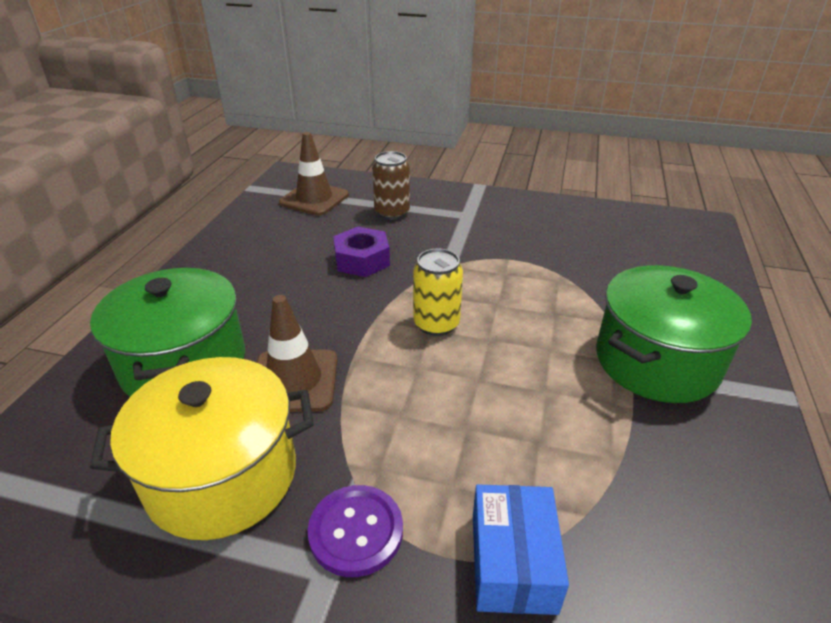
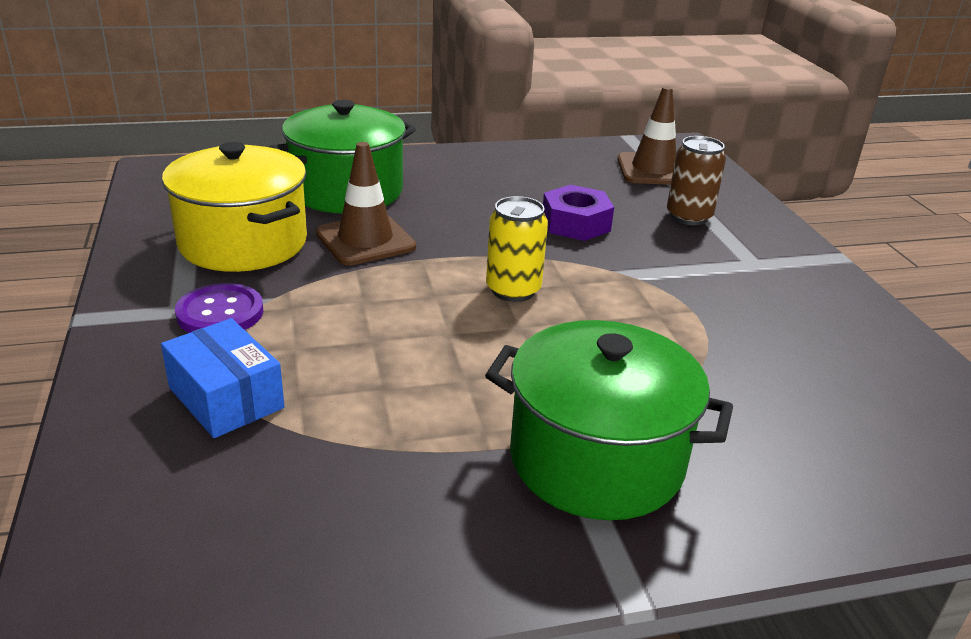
camera: 60 degrees right, 5 degrees down
(513, 562) = (226, 398): blue box -> blue box turned 75 degrees clockwise

